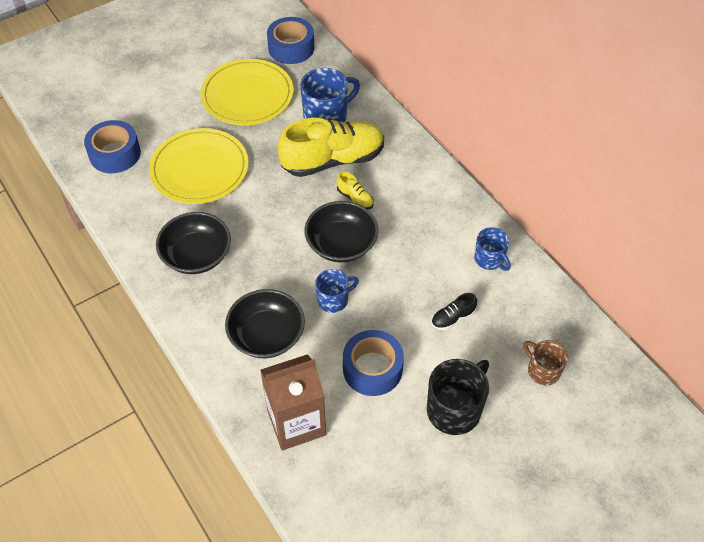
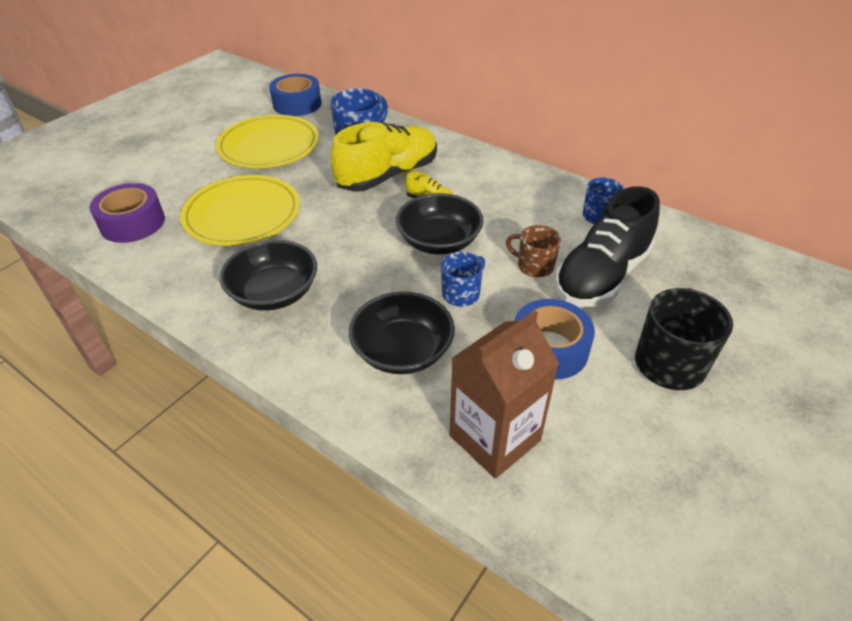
camera: 20 degrees left, 10 degrees down
(115, 154) = (132, 223): blue tape -> purple tape
(452, 318) = (601, 276): black shoe -> black shoe, size x2.41
(542, 370) = (728, 297): brown mug -> brown mug (534, 266)

